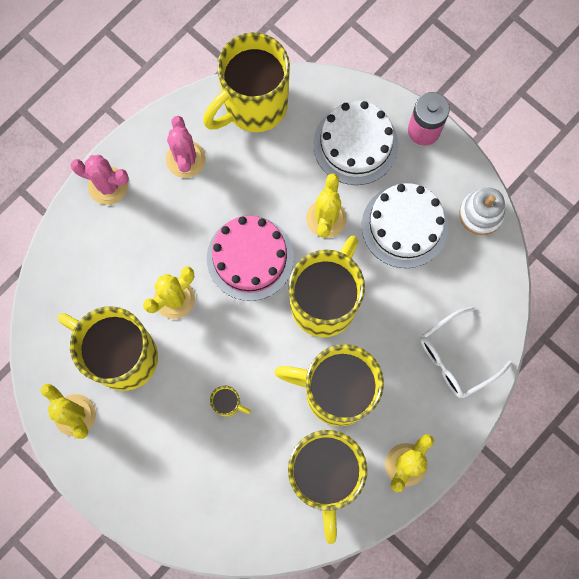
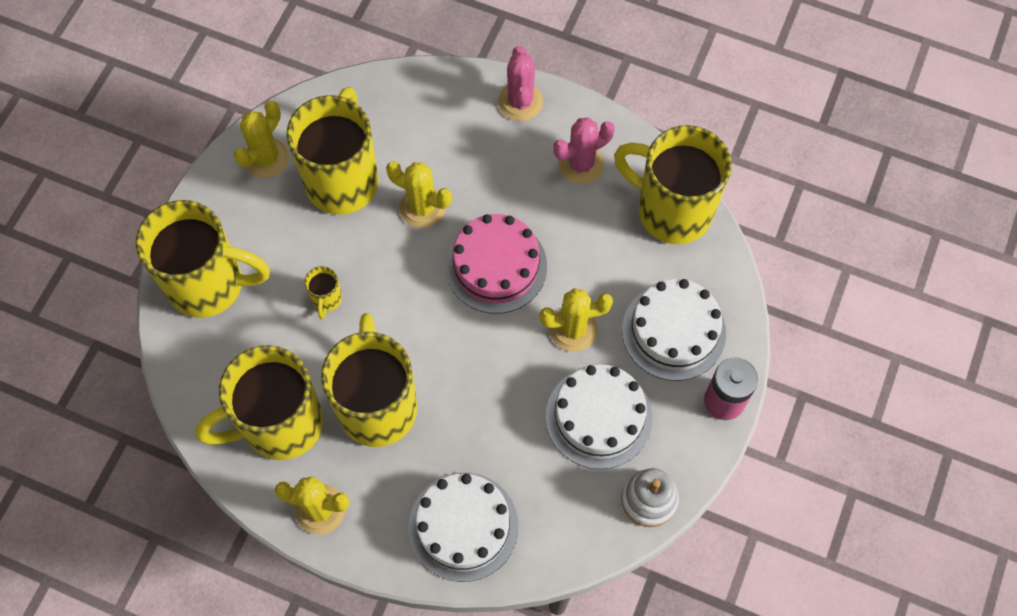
camera: 70 degrees right, 10 degrees down
(325, 302) = (475, 360): yellow mug -> yellow mug (209, 284)
(456, 358) = (463, 526): white glasses -> white cake

